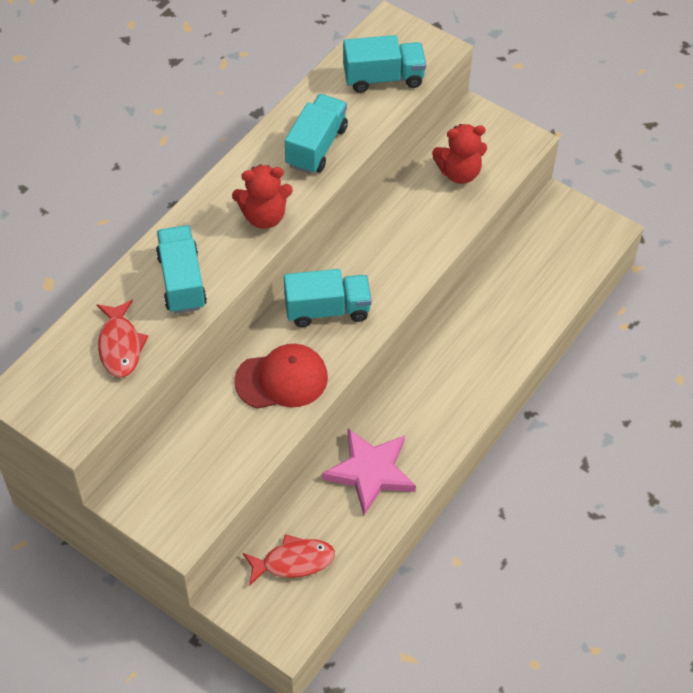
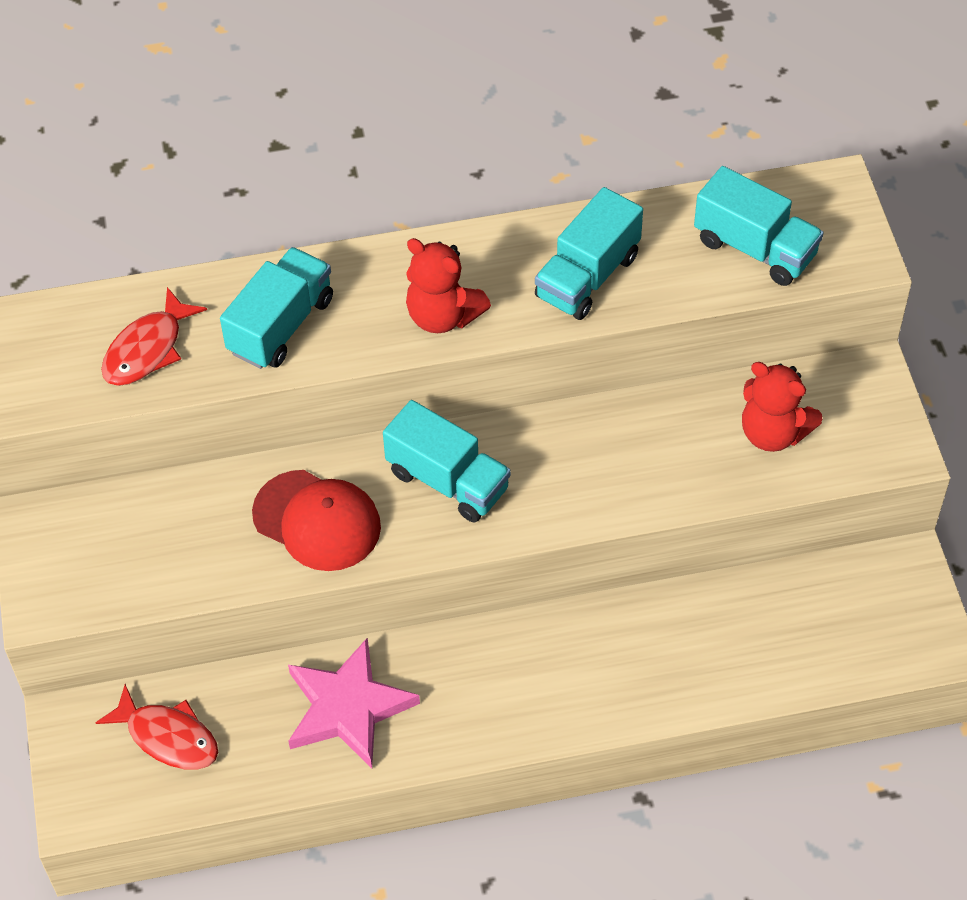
camera: 45 degrees right, 0 degrees up
(316, 146) = (587, 276): turquoise truck -> turquoise truck turned 150 degrees clockwise

